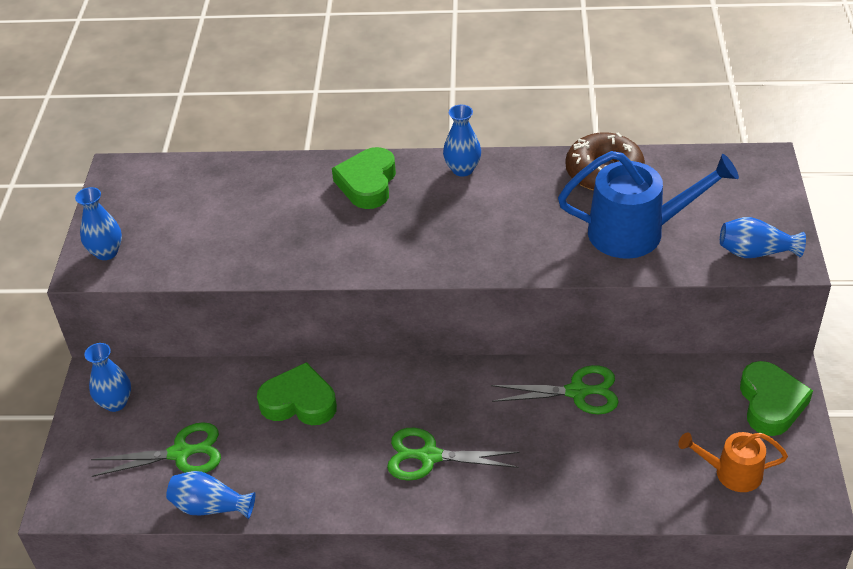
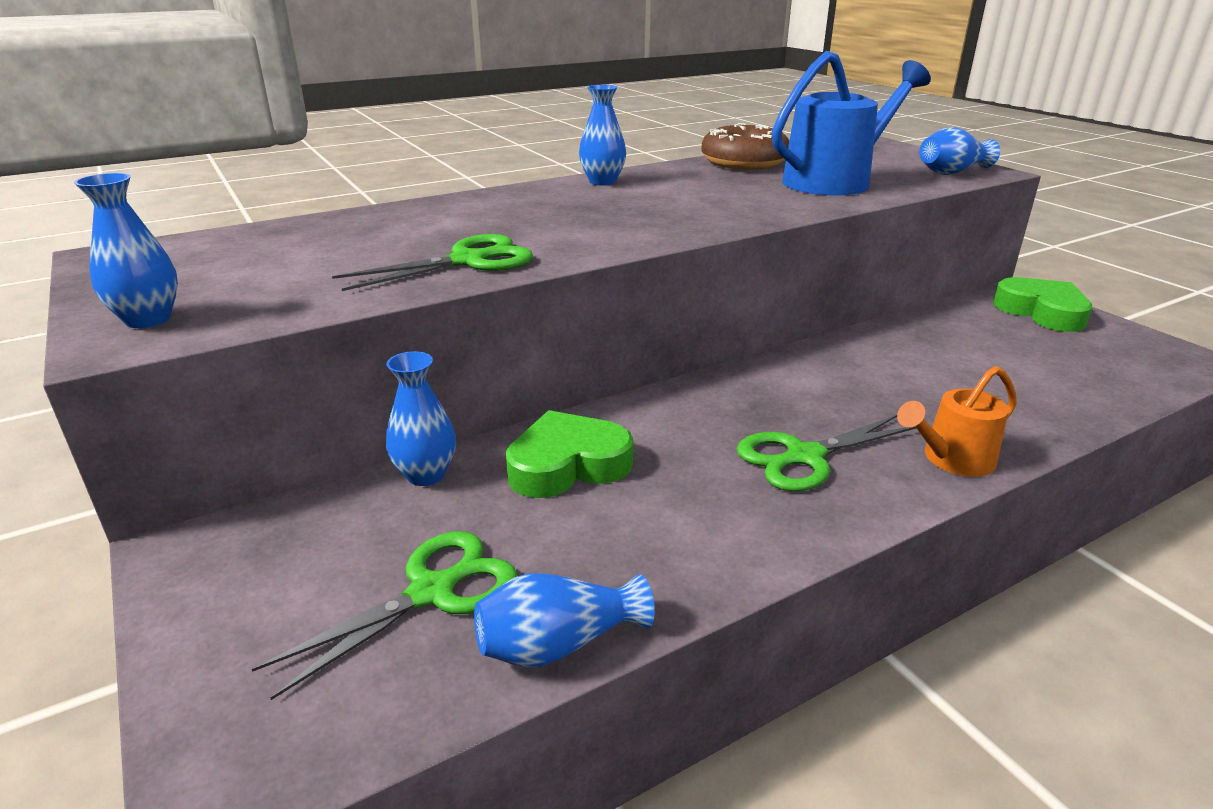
camera: 35 degrees left, 15 degrees down
(115, 403) = (246, 570): blue vase -> blue vase (426, 475)
(367, 183) = (505, 205): green heart -> none
(577, 392) = (874, 355): green scissors -> green scissors (467, 261)
(731, 473) = (1100, 363): orange watering can -> orange watering can (951, 459)

